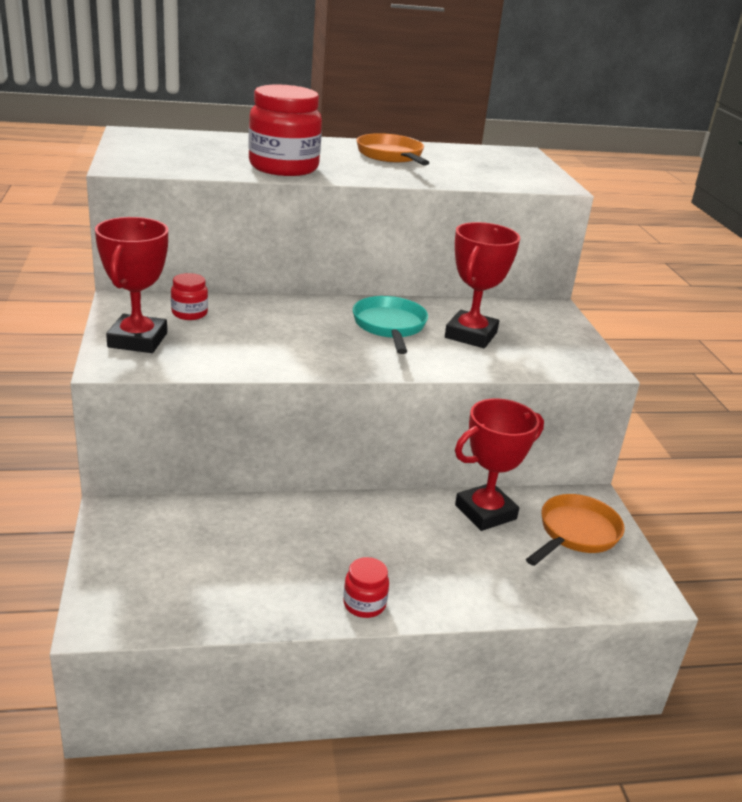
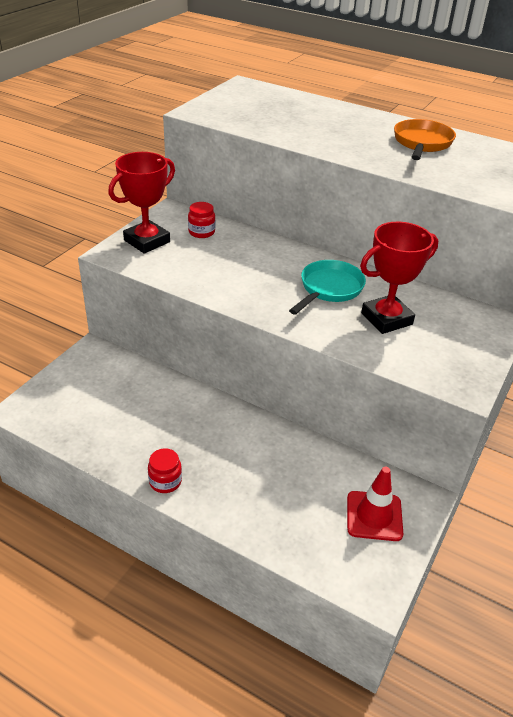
camera: 40 degrees right, 10 degrees up
(283, 167) = (310, 136): red jar -> none
(485, 512) = (322, 464): red trophy -> none
(575, 533) = (374, 516): orange pan -> red traffic cone

